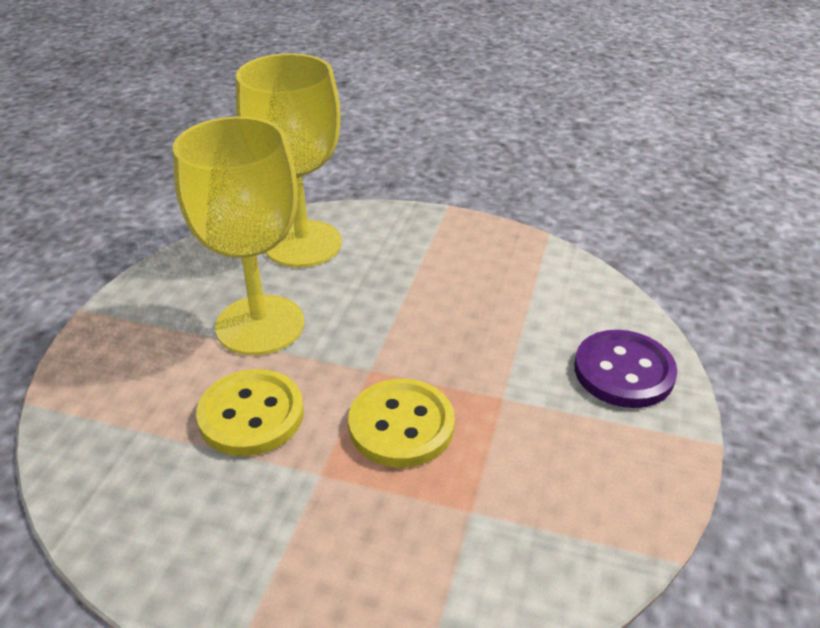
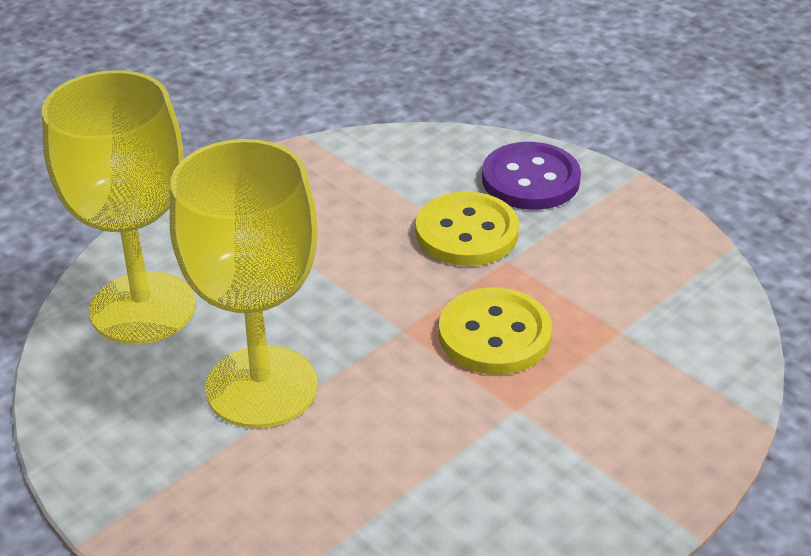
camera: 60 degrees left, 0 degrees up
(251, 415) = (401, 434): yellow button -> yellow button (467, 232)

